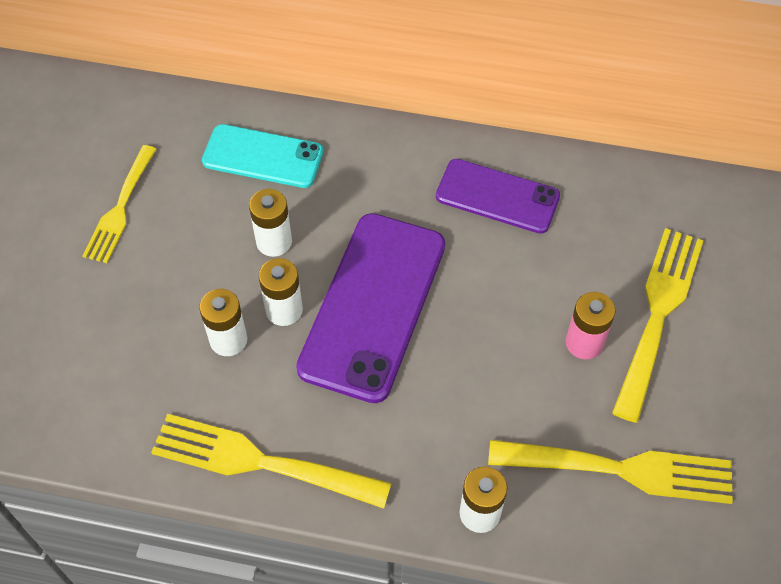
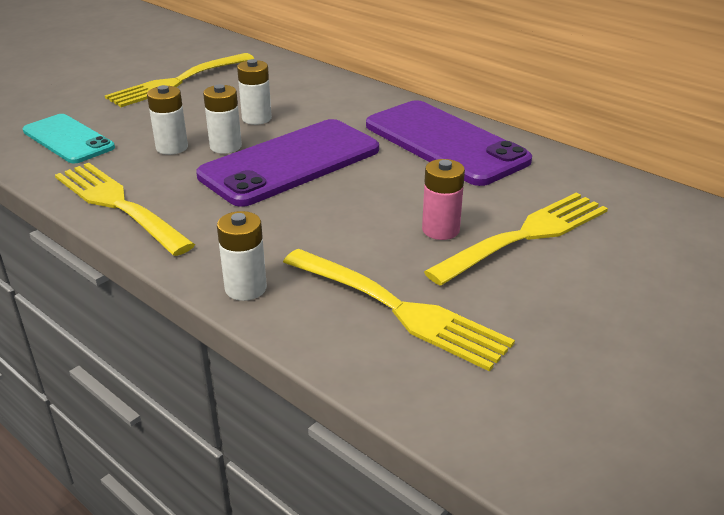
camera: 30 degrees right, 25 degrees down
(120, 208) = (178, 81): yellow fork -> yellow fork, size x1.50
(263, 156) = (294, 86): turquoise phone -> turquoise phone (68, 139)
(497, 196) = (445, 143): purple phone -> purple phone, size x1.62

